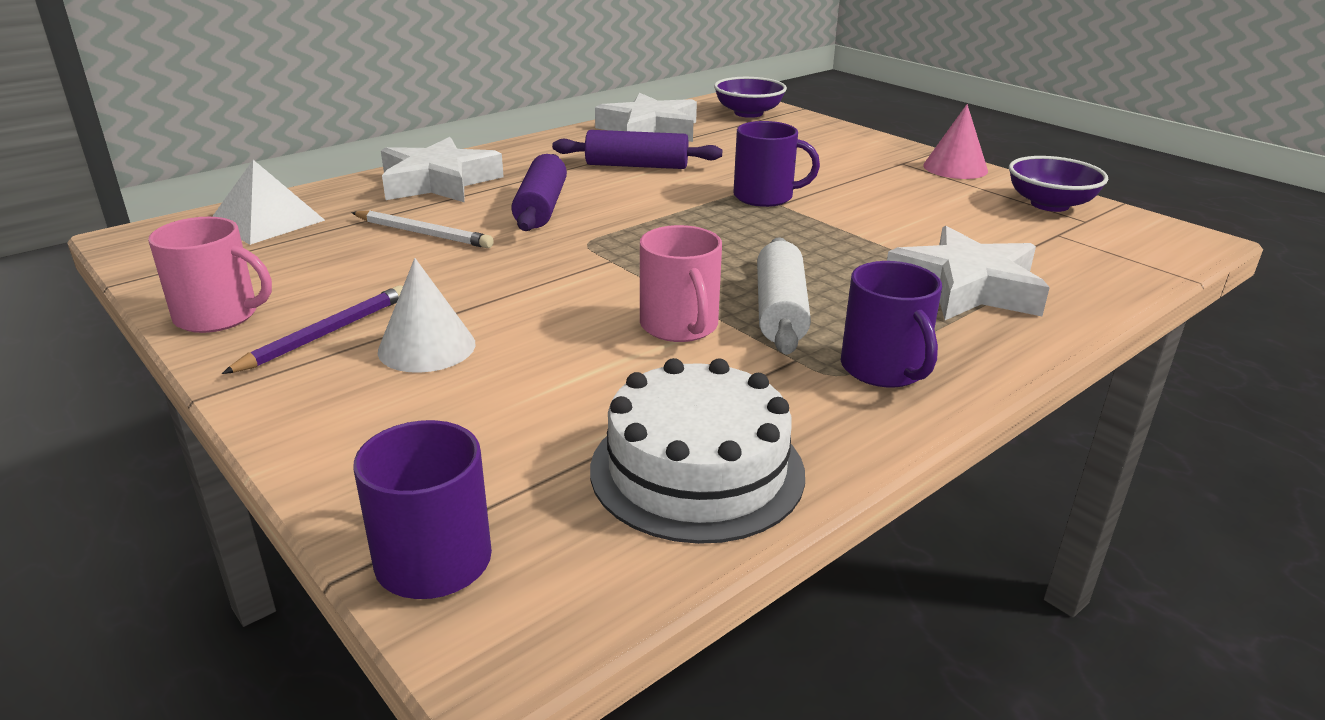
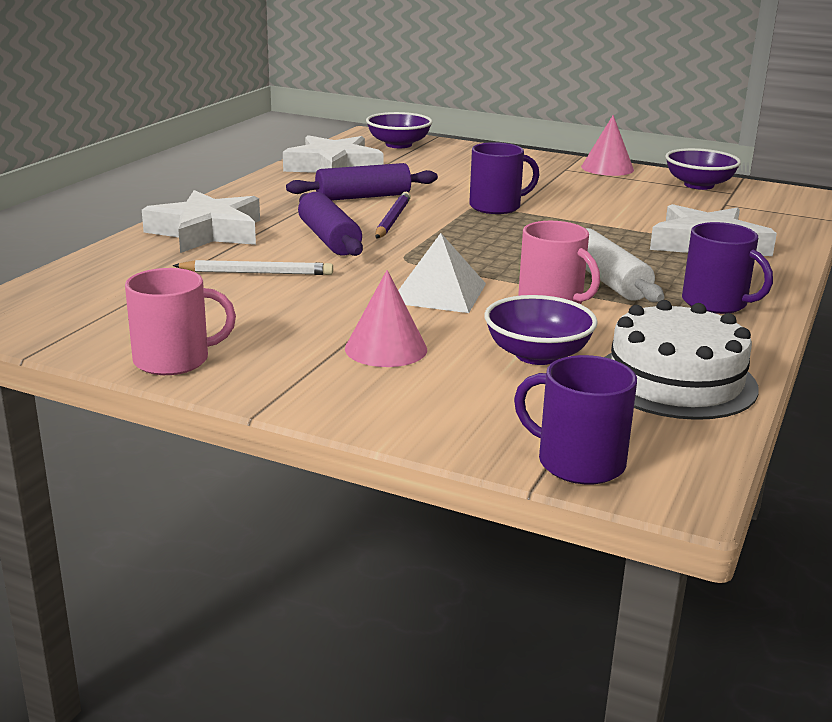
camera: 25 degrees left, 5 degrees down
(266, 221) = (93, 285): white pyramid -> white pyramid (438, 293)
(326, 333) = (289, 355): purple pencil -> purple pencil (392, 219)
(427, 347) = (386, 348): white cone -> pink cone
(575, 393) = (537, 355): none -> purple bowl

